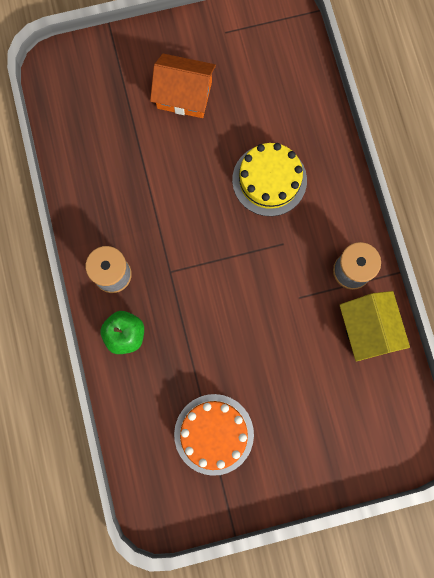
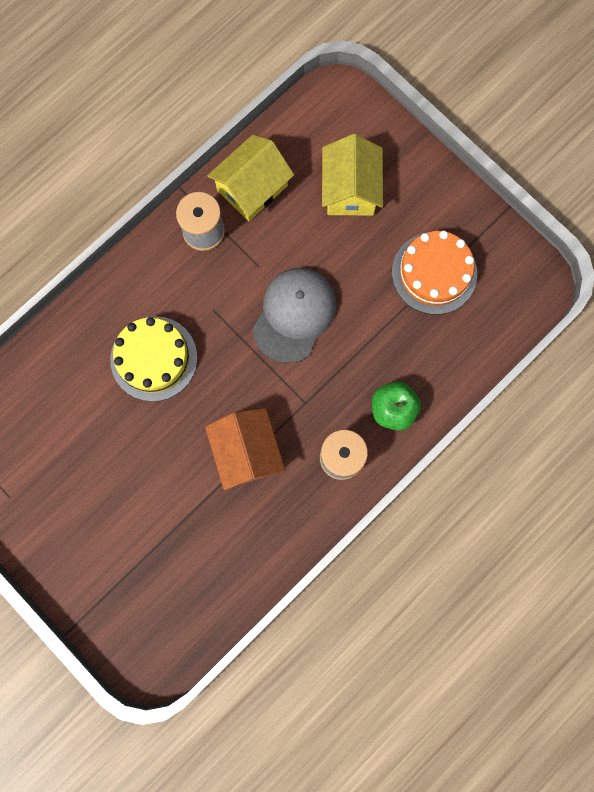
camera: 120 degrees left, 0 degrees up
(184, 95) = (107, 498): orange house -> orange house (247, 452)
(243, 302) = (294, 315): none -> grey cap
(323, 408) = (350, 189): none -> yellow house

